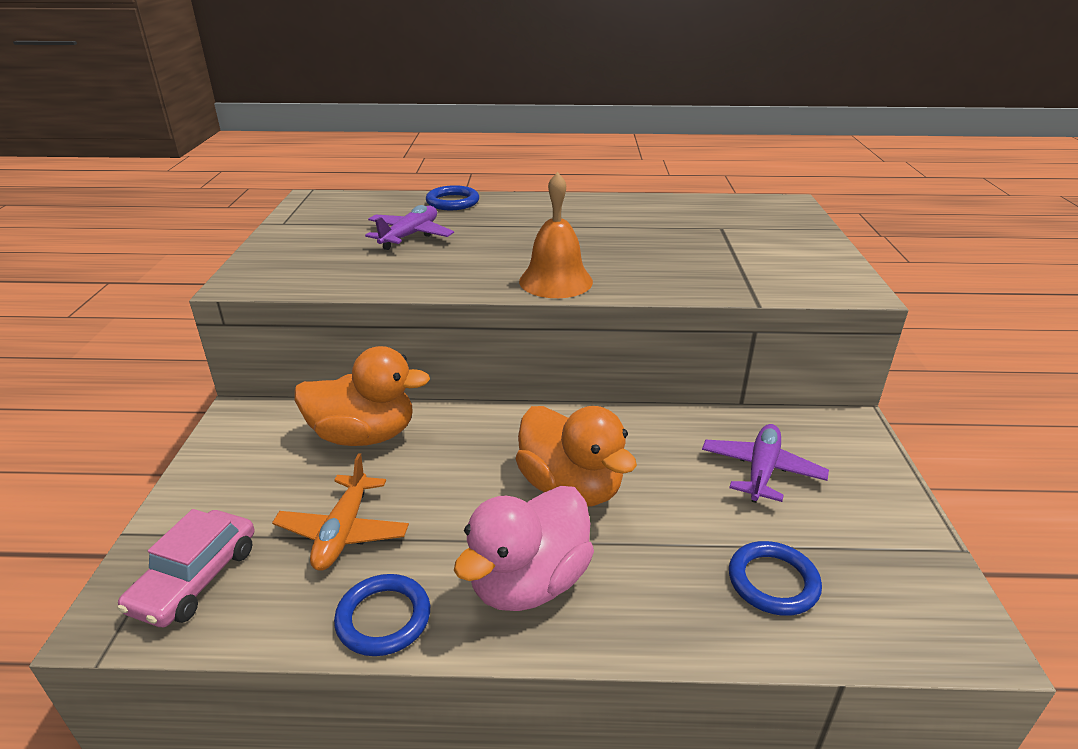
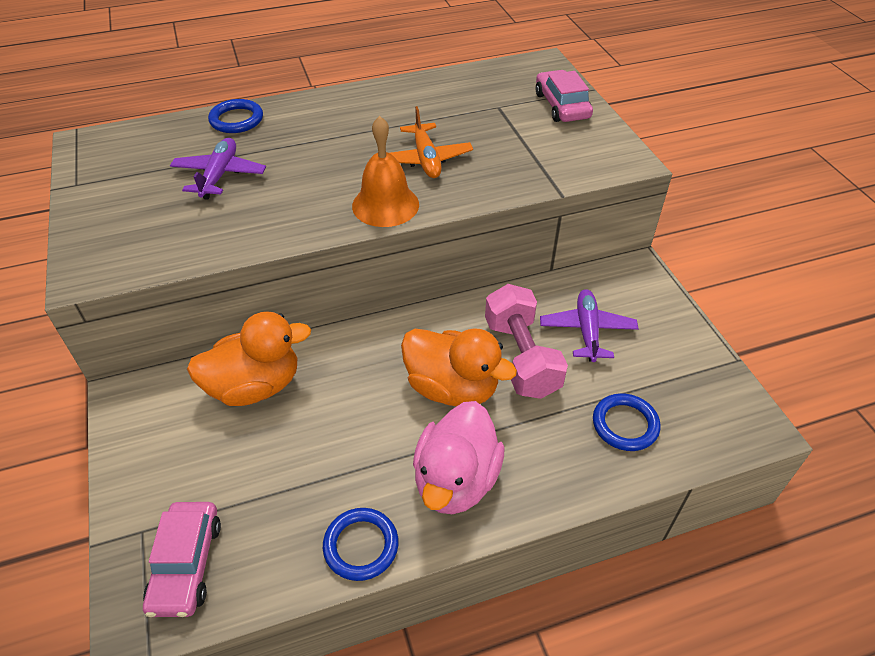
camera: 20 degrees left, 15 degrees up
(343, 532) = (288, 483): orange plane -> orange plane (426, 159)
(667, 478) = (521, 357): none -> pink dumbbell
(794, 236) = (562, 106): none -> pink car

